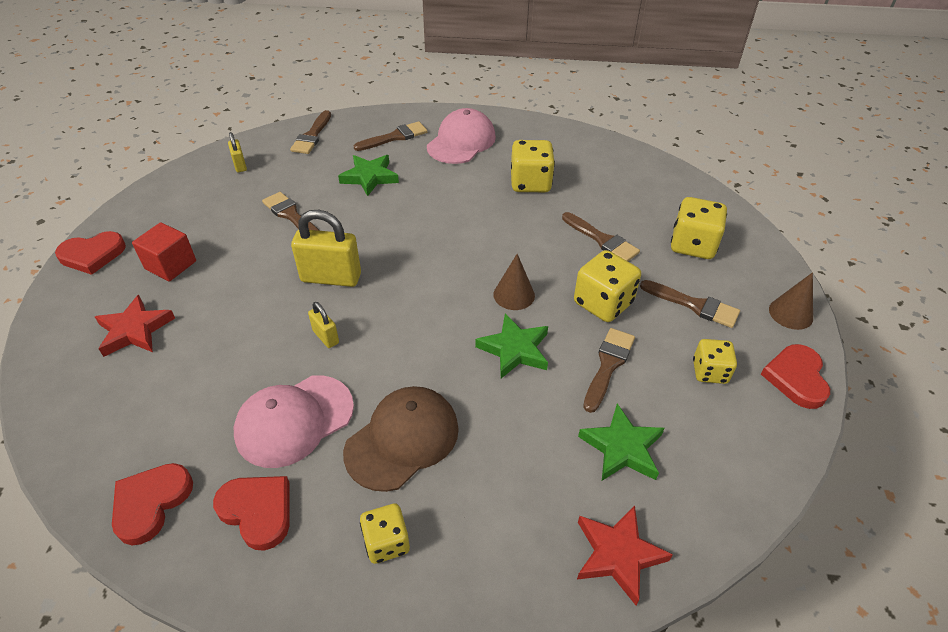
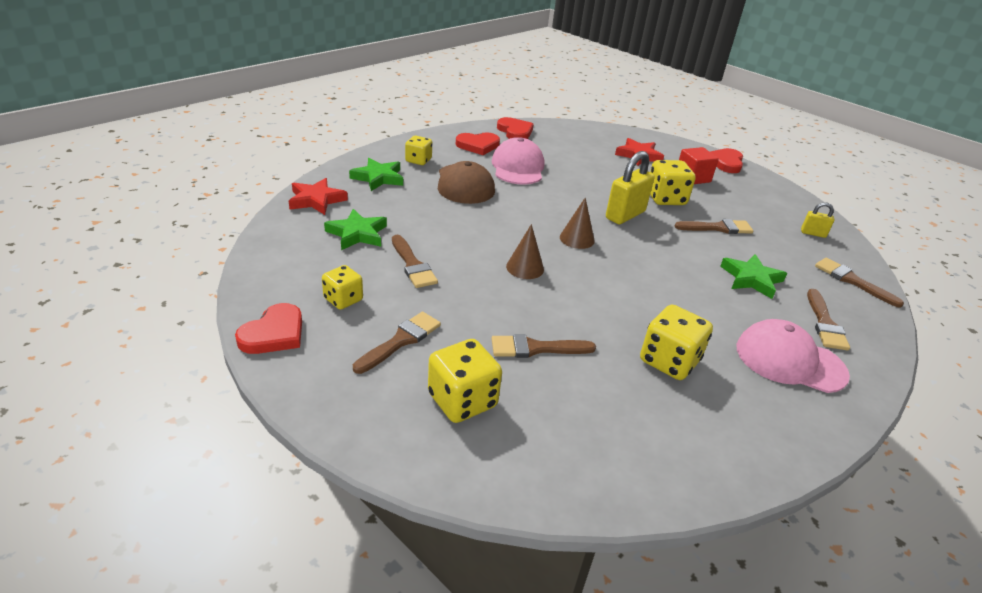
camera: 125 degrees right, 10 degrees down
(326, 337) = (569, 194): yellow padlock -> none
(461, 142) = (790, 360): pink cap -> pink cap turned 135 degrees clockwise
(515, 349) = (475, 241): green star -> green star (378, 178)
(603, 303) = (465, 299): yellow dice -> yellow dice (665, 199)
(694, 305) = (401, 341): brown brush -> brown brush turned 150 degrees clockwise
(790, 313) = (313, 388): brown cone -> brown cone (577, 239)
(796, 378) = (274, 333): red heart -> red heart turned 75 degrees clockwise

